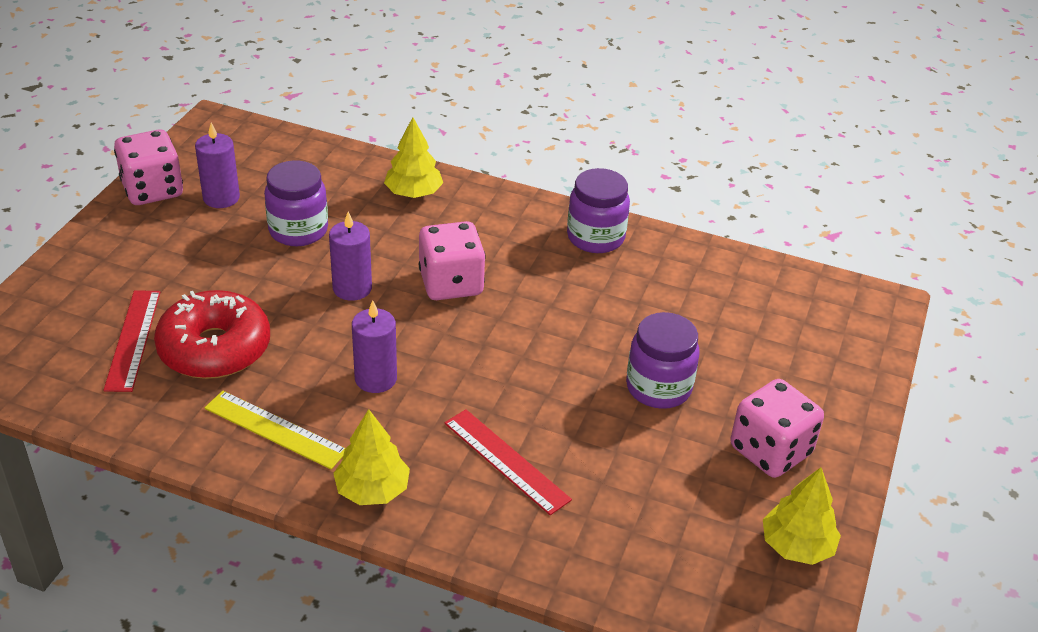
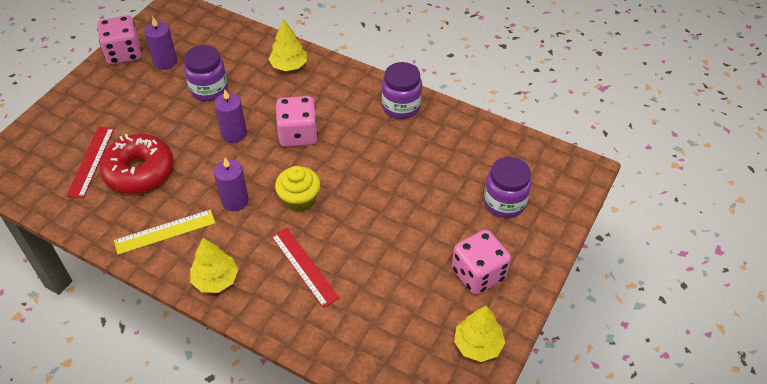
camera: 10 degrees right, 10 degrees up
(275, 429) = (165, 232): yellow ruler -> yellow ruler turned 60 degrees counterclockwise
(475, 370) = (299, 199): none -> yellow cupcake
(658, 387) = (415, 221): purple jar -> purple jar (504, 202)

